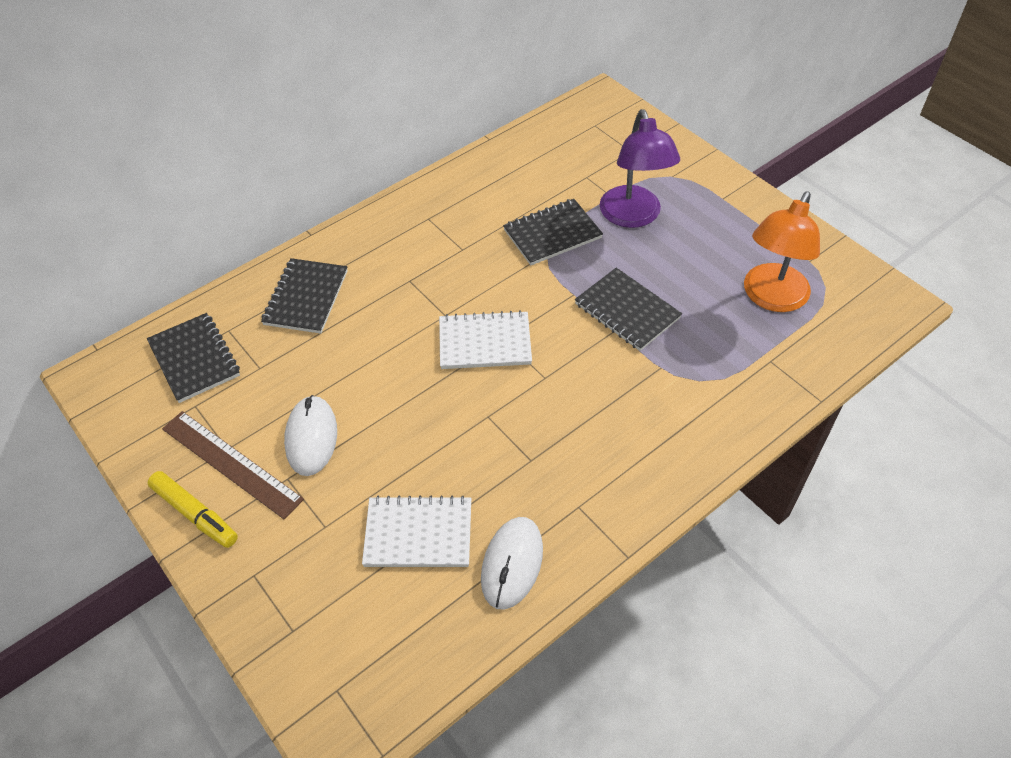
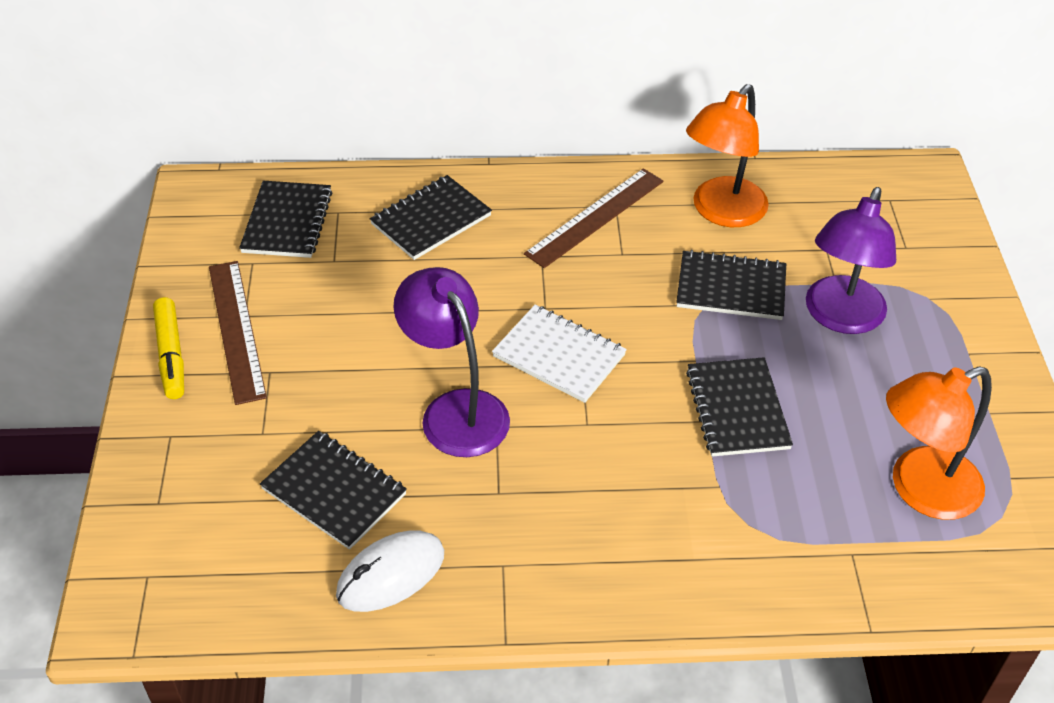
camera: 35 degrees right, 5 degrees down
(311, 437) = (321, 348): white mouse -> none
(418, 534) = (334, 491): white notebook -> black notebook
(421, 233) = (595, 217): none -> brown ruler
(450, 422) = (456, 410): none -> purple lamp
(501, 186) = (721, 212): none -> orange lamp

